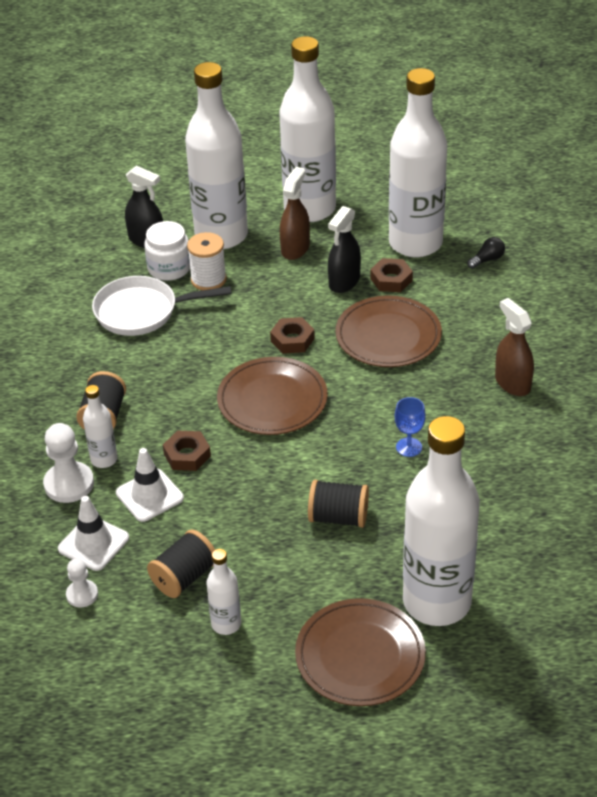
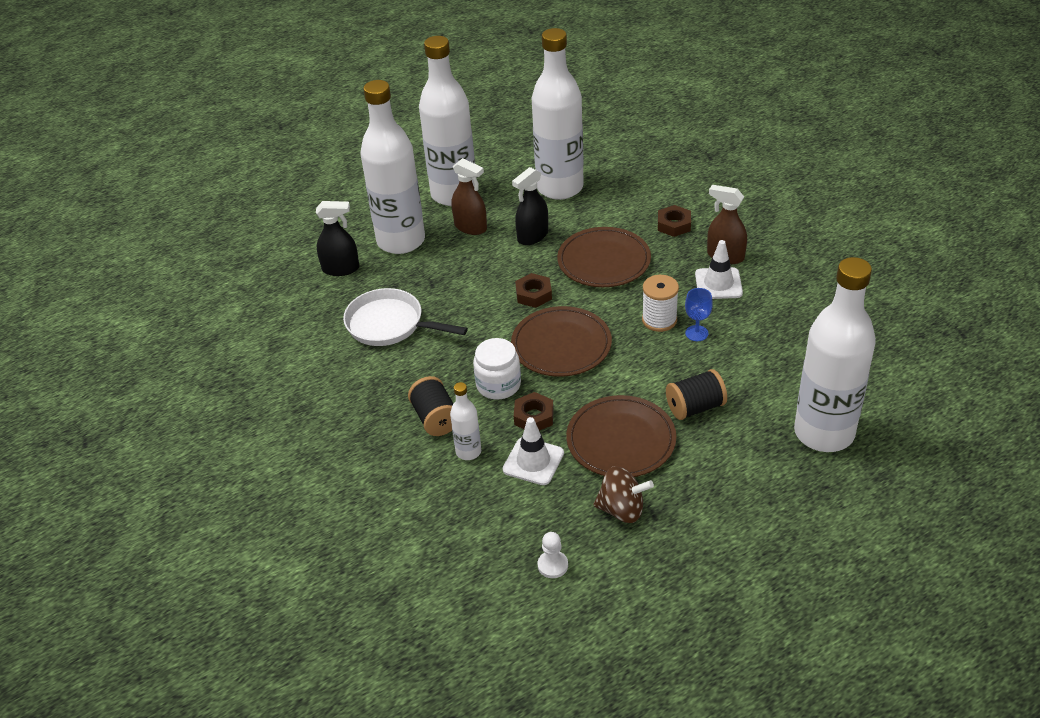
camera: 30 degrees left, 0 degrees up
(69, 484) = (457, 484): white pawn -> none
(93, 543) = (523, 521): white traffic cone -> white traffic cone (718, 284)
(142, 312) = (389, 324): white pan -> white pan turned 60 degrees clockwise
(169, 268) = (381, 282): white jar -> white jar (498, 385)
(184, 577) = (622, 510): black spool -> brown spinning top
(208, 279) = (422, 278): white spool -> white spool (659, 320)
(226, 624) = (689, 528): white bottle -> none
(295, 248) = (470, 227): brown spray bottle -> brown spray bottle turned 135 degrees clockwise
(344, 282) = (532, 236): black spray bottle -> black spray bottle turned 45 degrees clockwise
(360, 656) = (809, 499): brown plate -> brown plate (621, 440)
(391, 279) = (567, 220): brown nut -> brown nut (674, 225)
(487, 259) = (623, 178): black light bulb -> none

